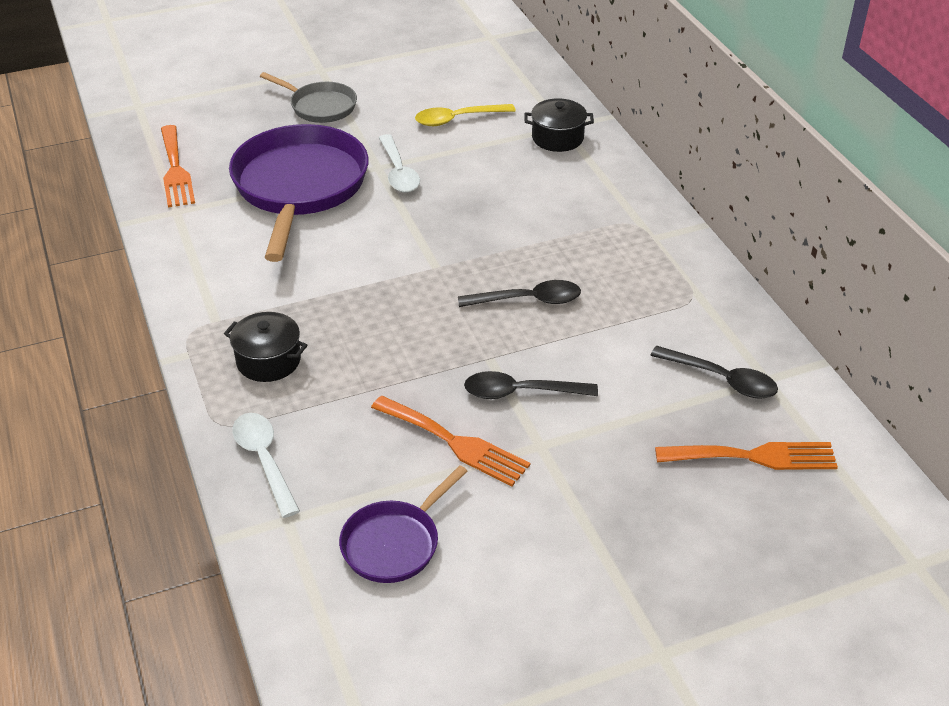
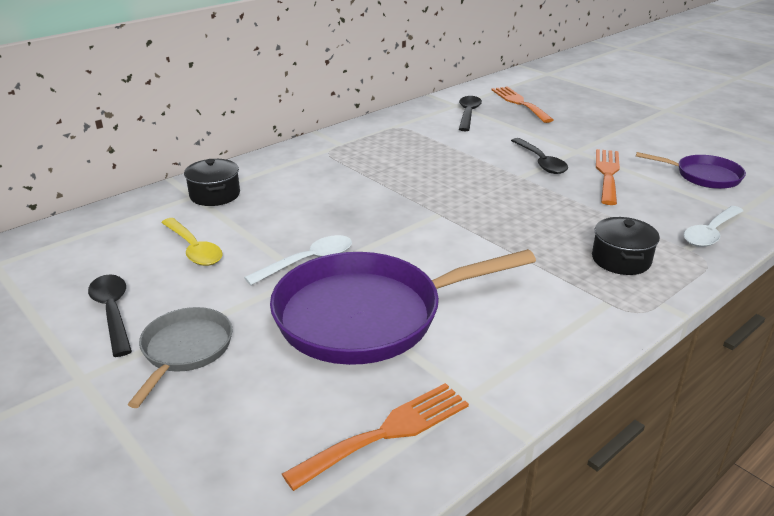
camera: 110 degrees left, 10 degrees down
(528, 300) = (448, 173): black spoon -> black spoon (113, 312)

